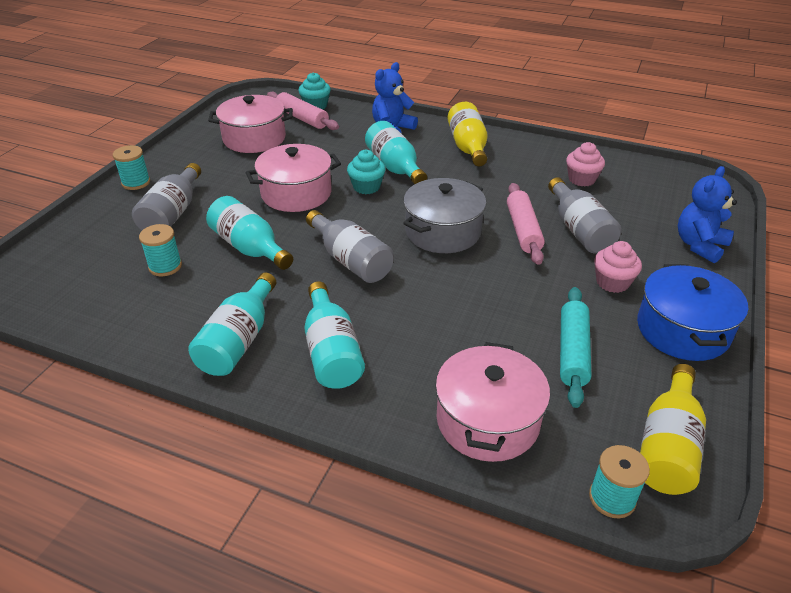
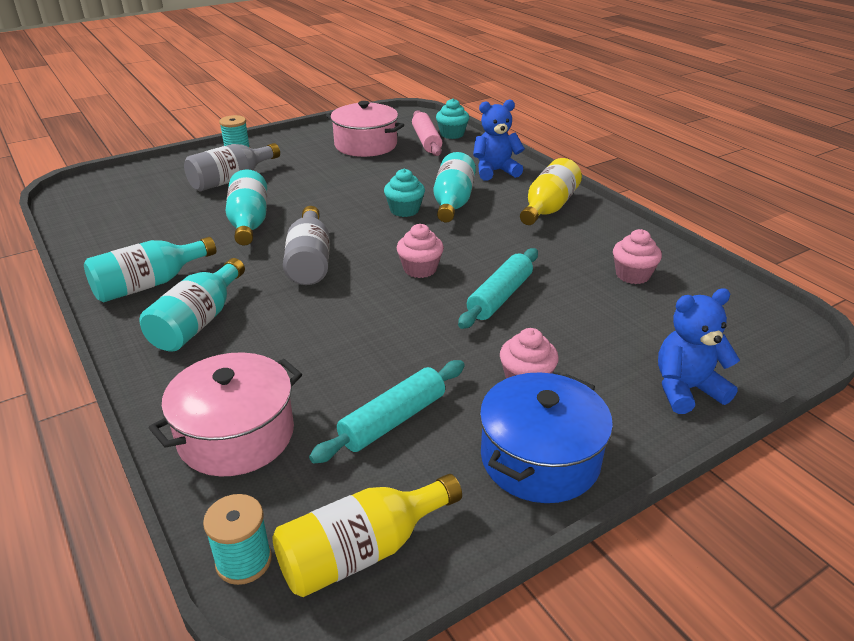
camera: 35 degrees right, 5 degrees down
(165, 266) = (176, 214): turquoise spool -> none
(296, 193) = (340, 196): pink pot -> none
(443, 232) = (420, 269): grey pot -> pink cupcake
(523, 230) = (499, 297): pink rolling pin -> turquoise rolling pin
(579, 230) = (560, 319): grey bottle -> none

